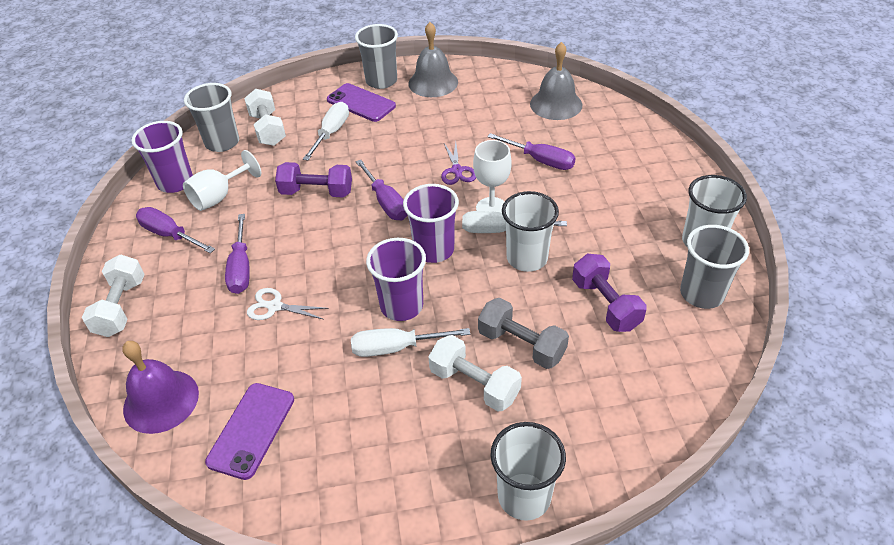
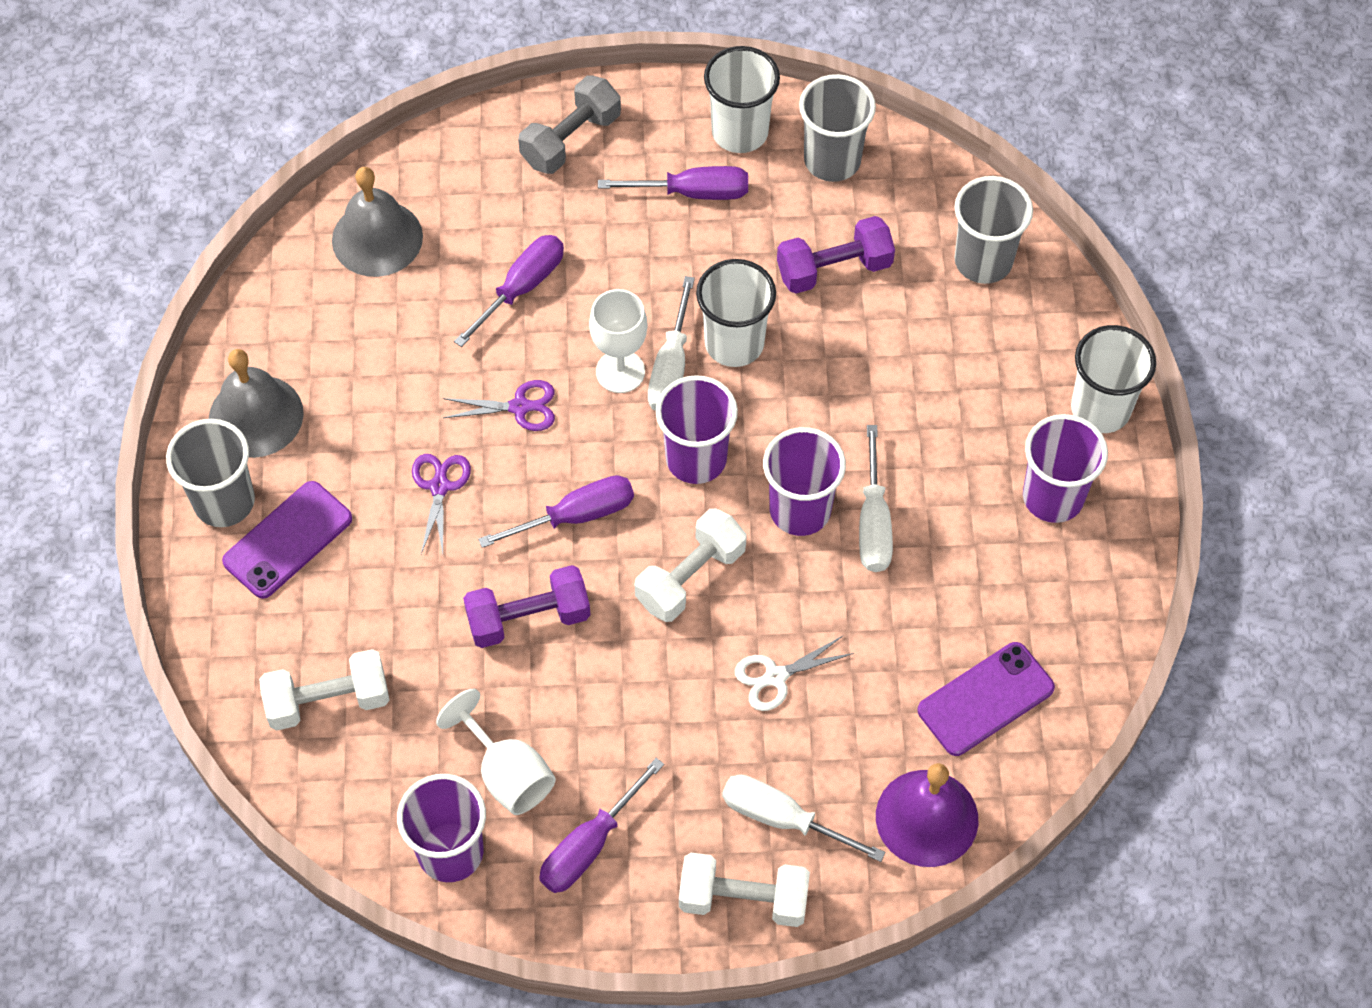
camera: 85 degrees left, 15 degrees up
(222, 142) = (350, 779): grey cup -> grey cup (983, 261)
(241, 267) = (686, 728): purple screwdriver -> purple screwdriver (692, 192)
(251, 430) = (985, 699): purple phone -> purple phone turned 60 degrees counterclockwise
(275, 306) = (776, 677): white scissors -> white scissors turned 45 degrees clockwise
(316, 192) = (528, 618): purple dumbbell -> purple dumbbell turned 60 degrees clockwise
(331, 133) = (369, 593): white screwdriver -> white screwdriver (783, 819)
(399, 148) = (439, 487): none -> purple scissors
(431, 464) = (1053, 497): none -> purple cup
(474, 384) = (943, 437): white dumbbell -> white dumbbell (690, 577)
(521, 345) = (888, 376): grey dumbbell -> grey dumbbell (571, 139)

